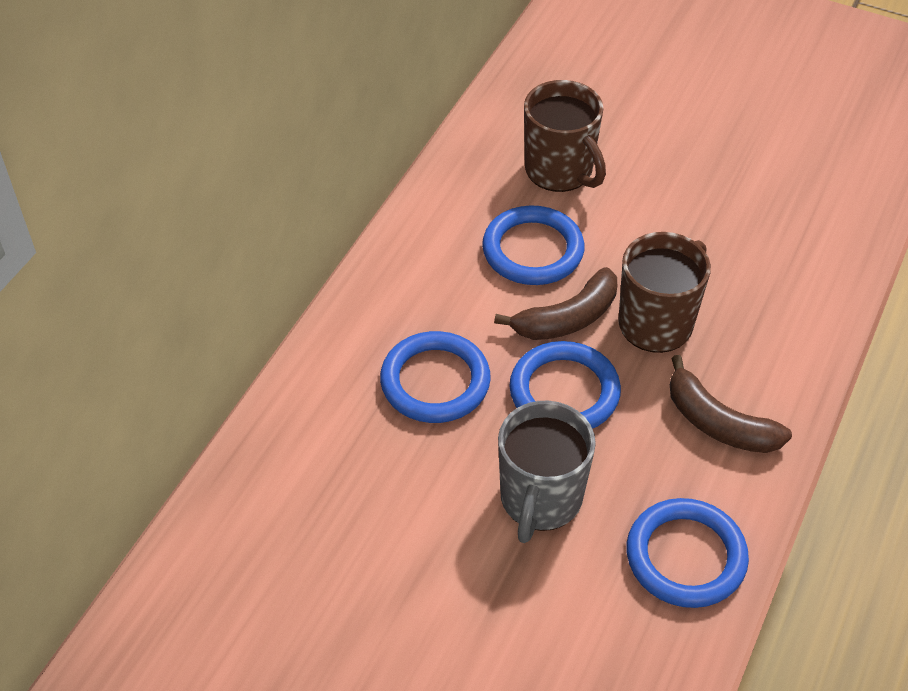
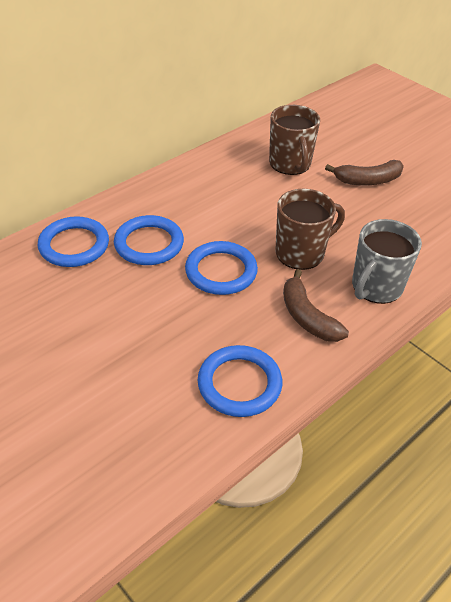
camera: 20 degrees right, 5 degrees down
(533, 250) = (249, 197): blue ring -> blue ring (74, 245)
(540, 500) = (169, 322): grey mug -> grey mug (376, 287)
(567, 318) = (247, 235): brown banana -> brown banana (368, 180)

